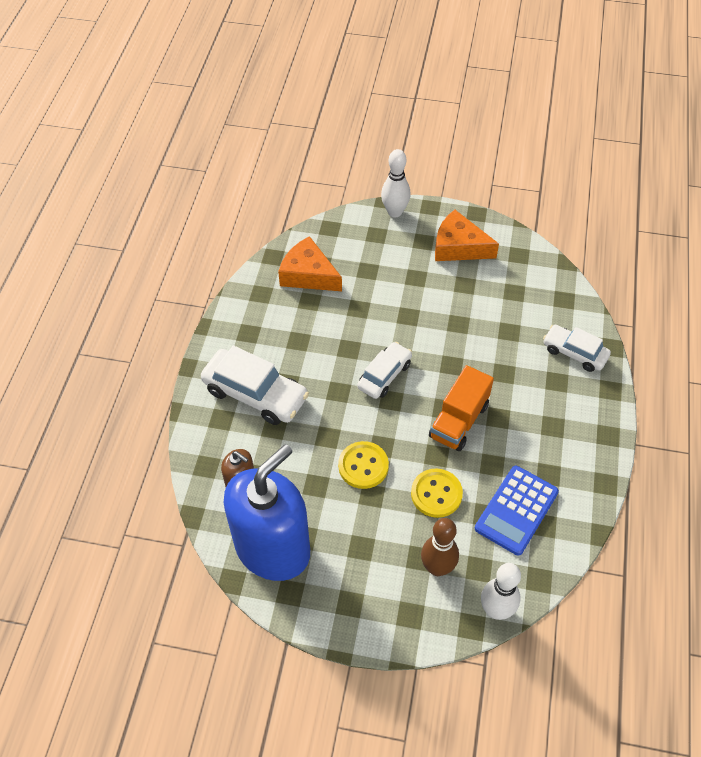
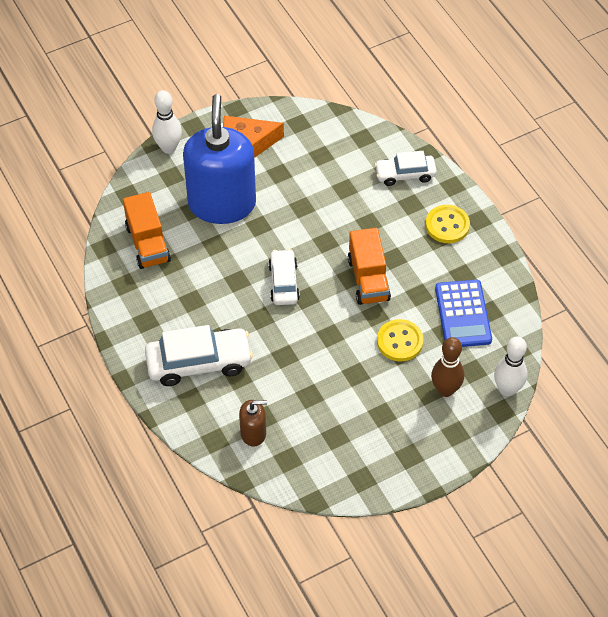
camera: 40 degrees left, 0 degrees up
(272, 548) = (321, 459): blue soap dispenser -> blue soap dispenser (222, 203)
(308, 274) = (148, 243): orange cheese -> orange truck
(363, 466) = (330, 358): yellow button -> yellow button (447, 225)

